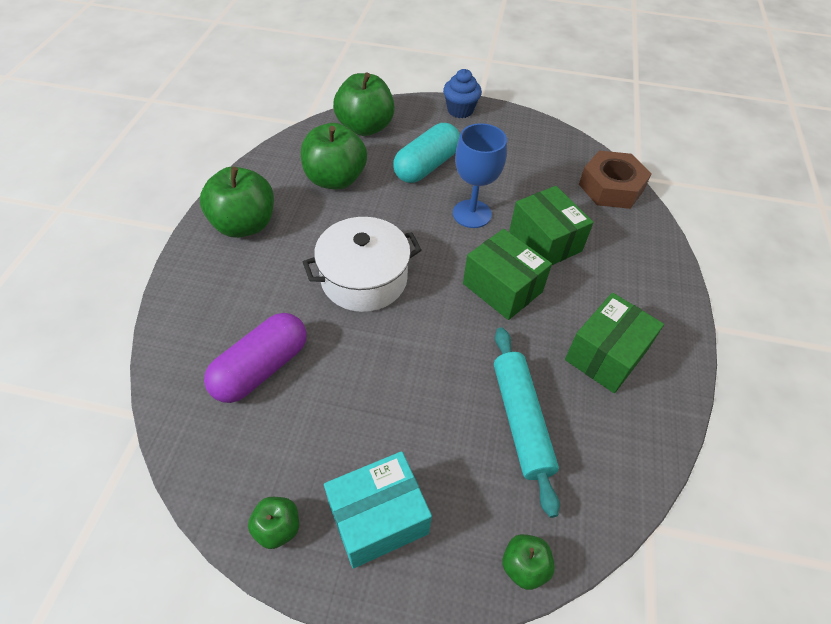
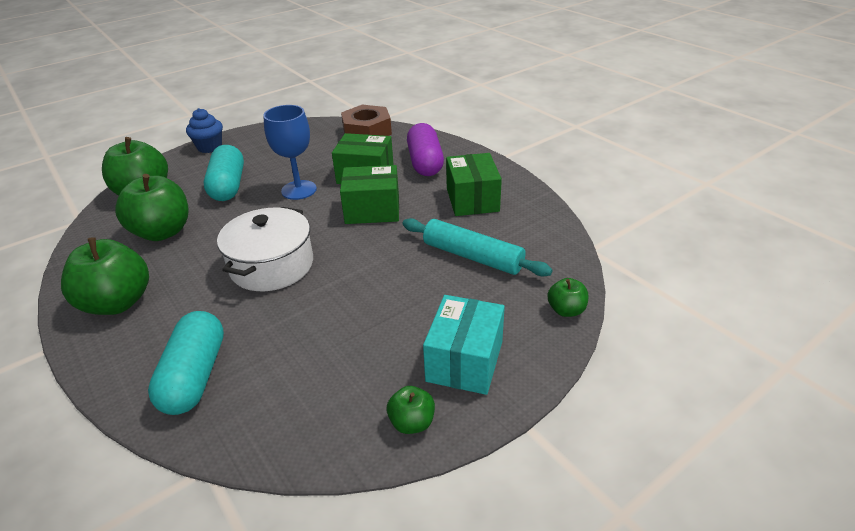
camera: 45 degrees left, 15 degrees down
(215, 335) = (195, 376): none -> turquoise capsule
(261, 368) = (266, 362): purple capsule -> purple capsule (425, 162)

